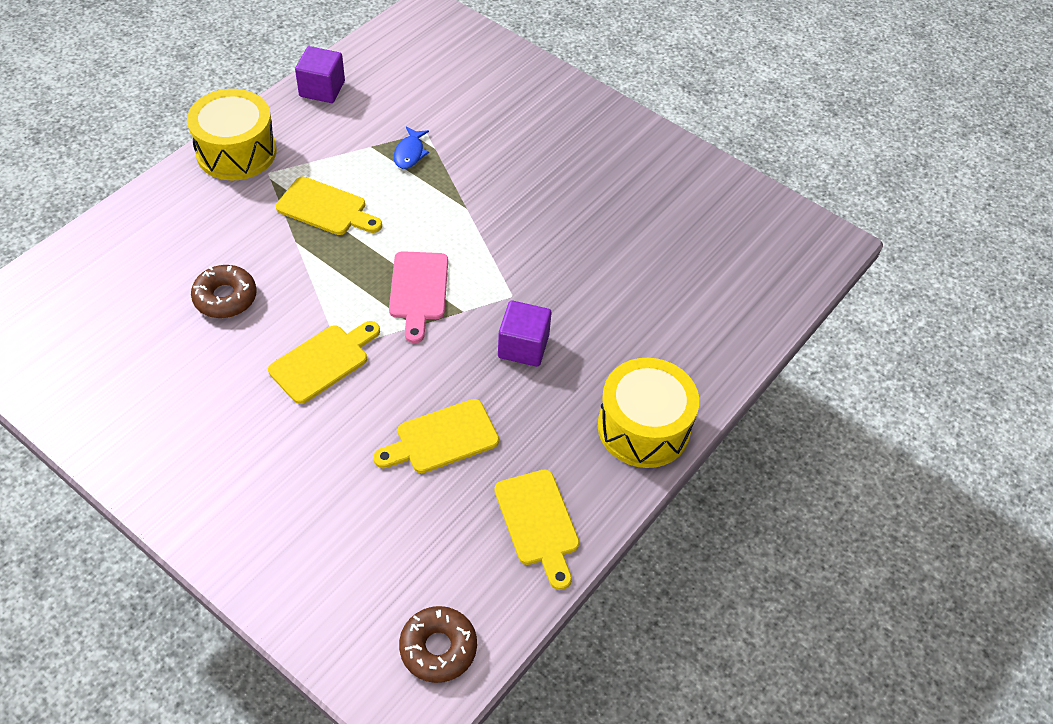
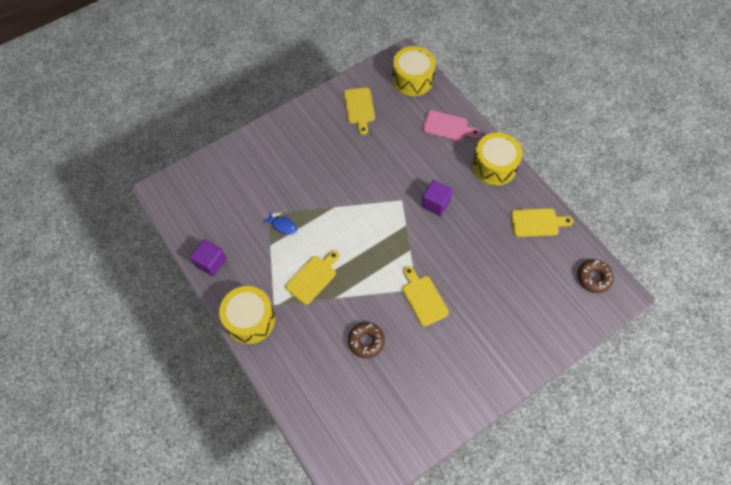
camera: 70 degrees left, 10 degrees up
(418, 290) = (387, 243): pink cutting board -> pink cutting board (447, 126)
(442, 438) = (483, 252): yellow cutting board -> yellow cutting board (359, 108)
(785, 264) = (412, 79): none -> yellow drum

